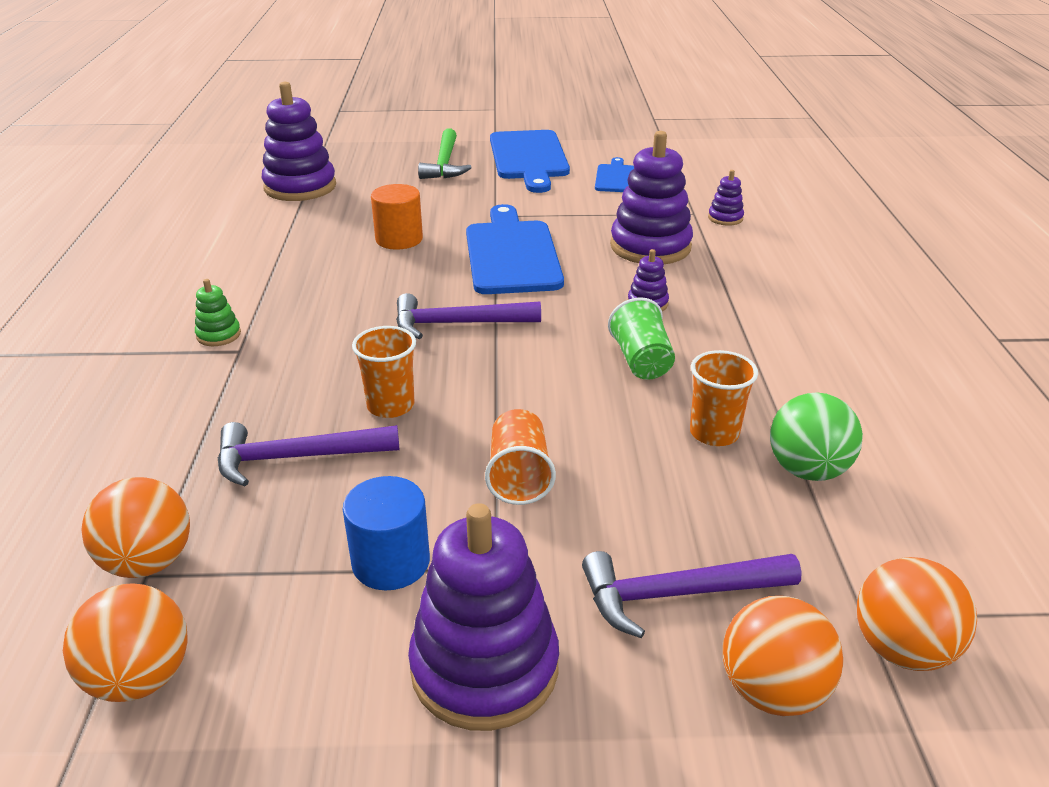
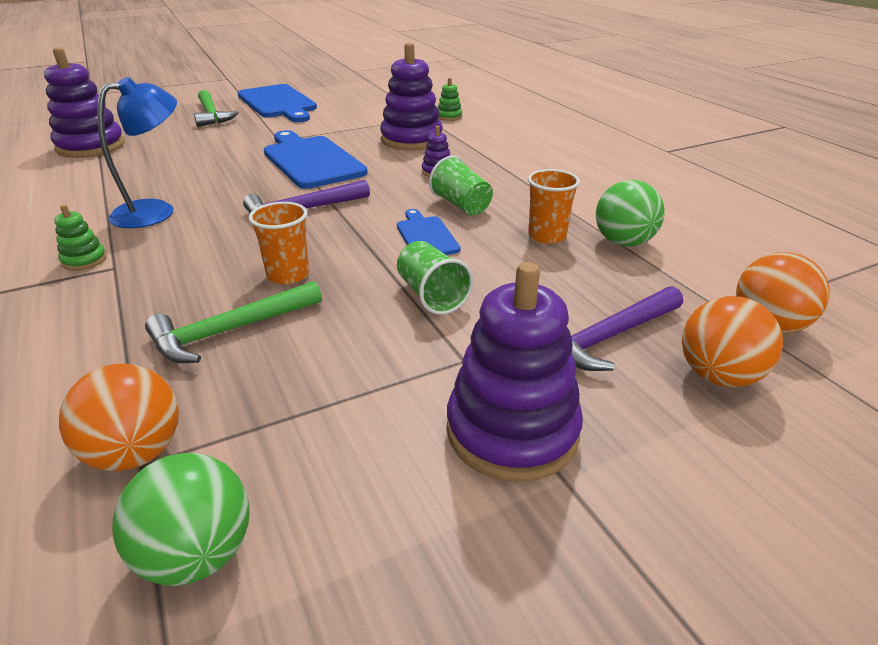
camera: 25 degrees left, 0 degrees up
(140, 677) = (198, 554): orange ball -> green ball
(297, 458) = (230, 331): purple hammer -> green hammer
(314, 289) = (156, 211): none -> blue lamp
(391, 562) = (374, 382): blue cylinder -> none
(399, 239) = (209, 166): orange cylinder -> none
(519, 476) = (431, 295): orange cup -> green cup
(615, 177) = (353, 105): blue cutting board -> blue cutting board (426, 236)
(725, 218) = (449, 117): purple stacking toy -> green stacking toy

